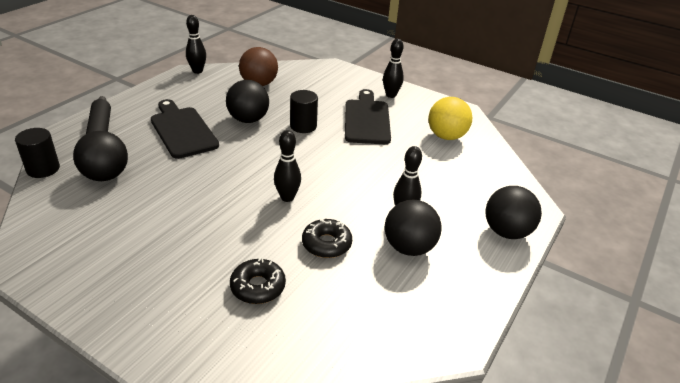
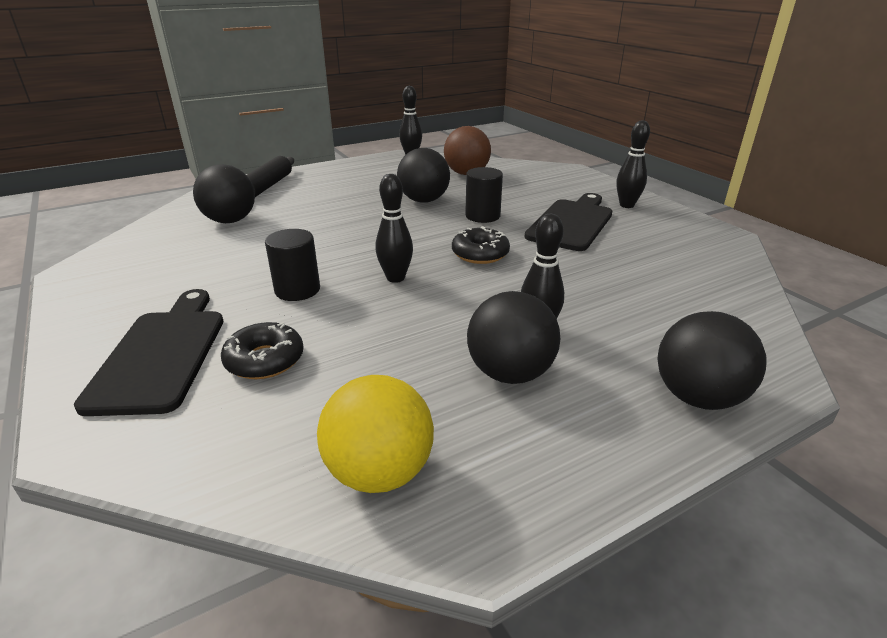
camera: 30 degrees right, 5 degrees down
(43, 169) = (185, 205): black cylinder -> black cylinder (297, 290)
(182, 130) = (344, 198): black cutting board -> black cutting board (161, 354)
(326, 244) = (396, 337): black donut -> black donut (480, 254)
(446, 136) = (677, 259): yellow ball -> yellow ball (379, 472)

